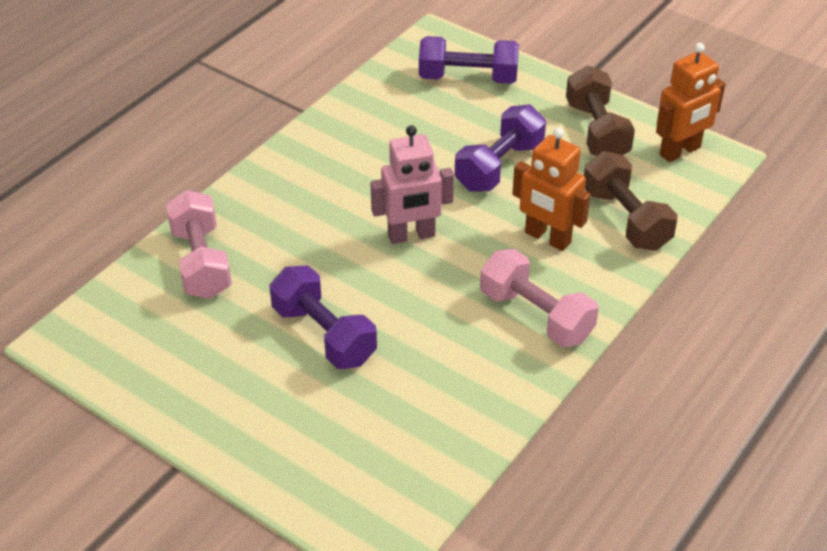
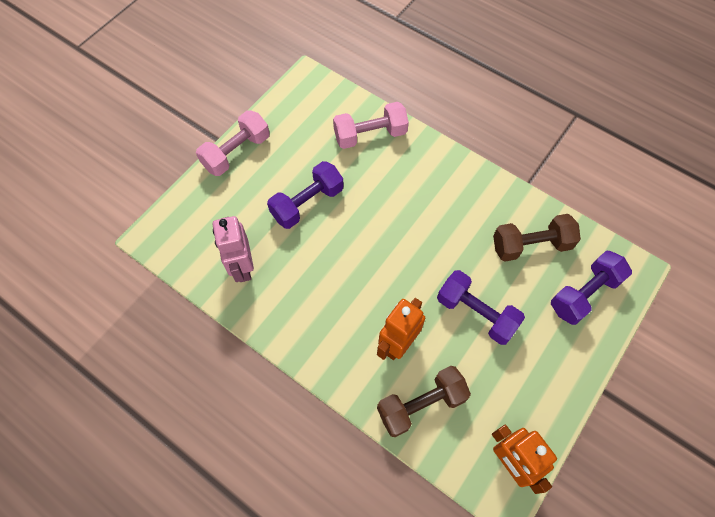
camera: 90 degrees right, 20 degrees up
(411, 235) = (397, 252): pink robot -> pink robot (242, 267)
(468, 78) = (584, 294): purple dumbbell -> purple dumbbell turned 45 degrees clockwise
(536, 315) = (320, 330): pink dumbbell -> pink dumbbell (236, 152)
(597, 131) = (528, 392): brown dumbbell -> brown dumbbell (531, 245)

